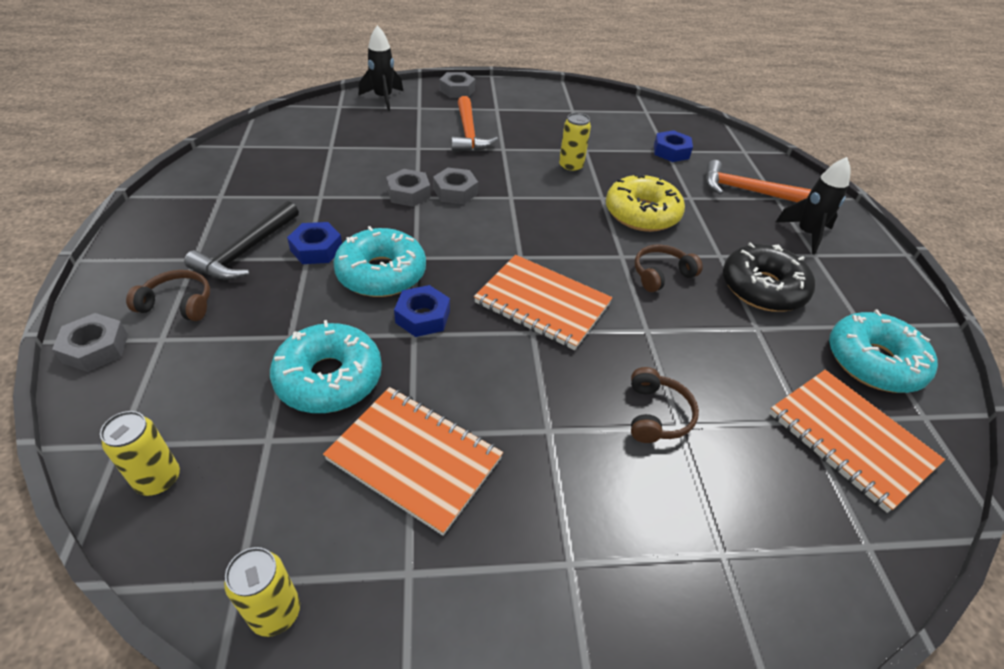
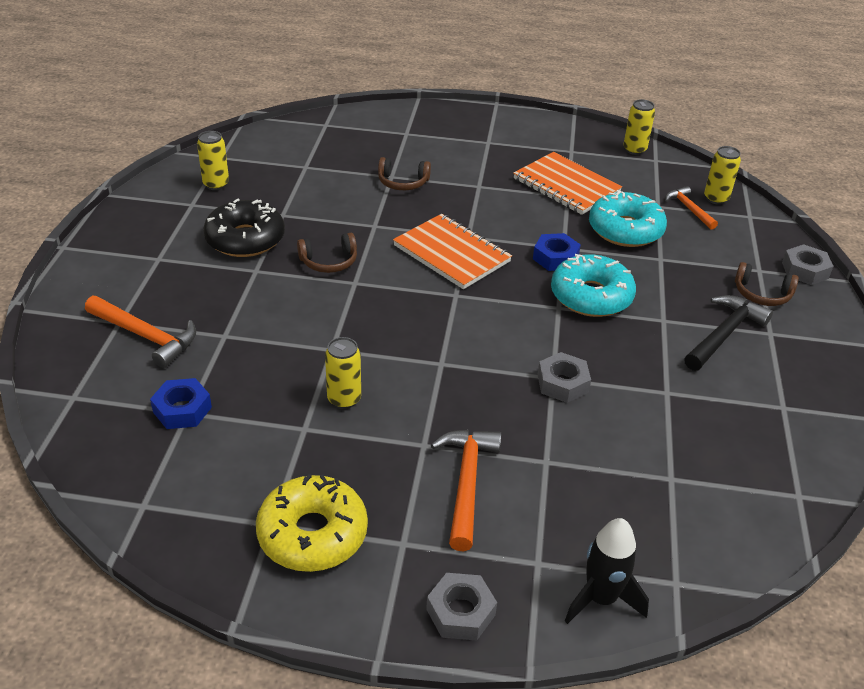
camera: 165 degrees left, 5 degrees down
(217, 442) = (689, 209): none -> orange hammer
(316, 249) = (656, 328): blue nut -> none
(455, 192) = (506, 379): grey nut -> none
(642, 214) = (300, 323): yellow donut -> yellow donut (312, 534)
(656, 414) = (403, 182): brown headphones -> brown headphones turned 105 degrees counterclockwise
(806, 234) = (140, 278): black rocket -> none
(850, 439) = (286, 156): orange notebook -> none
(873, 362) = (216, 184): turquoise donut -> yellow can

